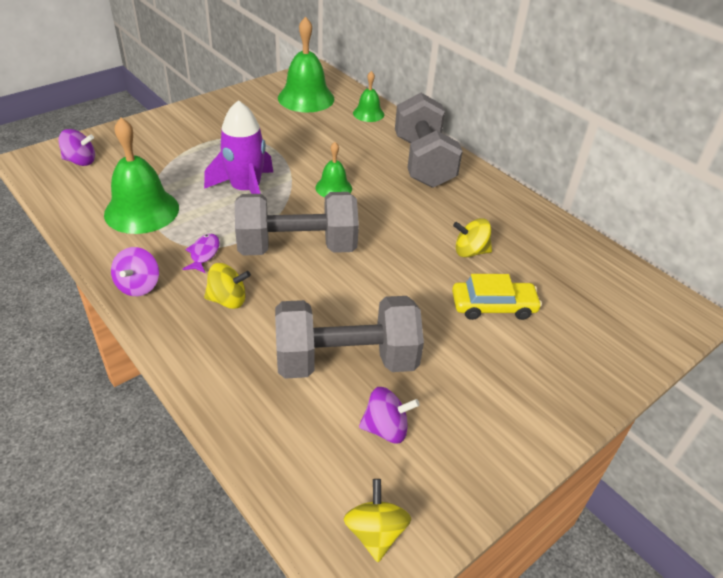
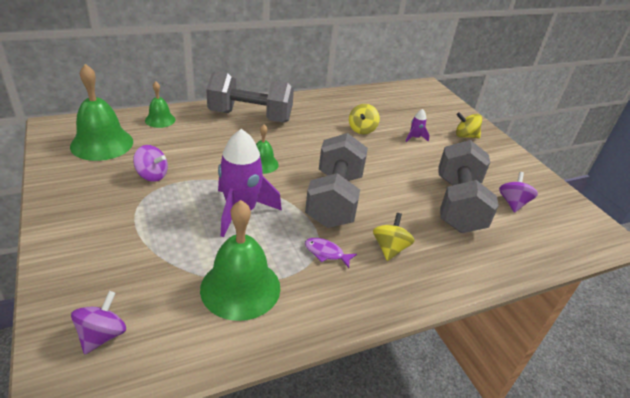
camera: 75 degrees left, 5 degrees down
(138, 286) = (360, 303): purple spinning top -> purple spinning top (152, 175)
(375, 532) = (583, 225): yellow spinning top -> yellow spinning top (465, 136)
(493, 306) = (415, 138): yellow car -> purple rocket

